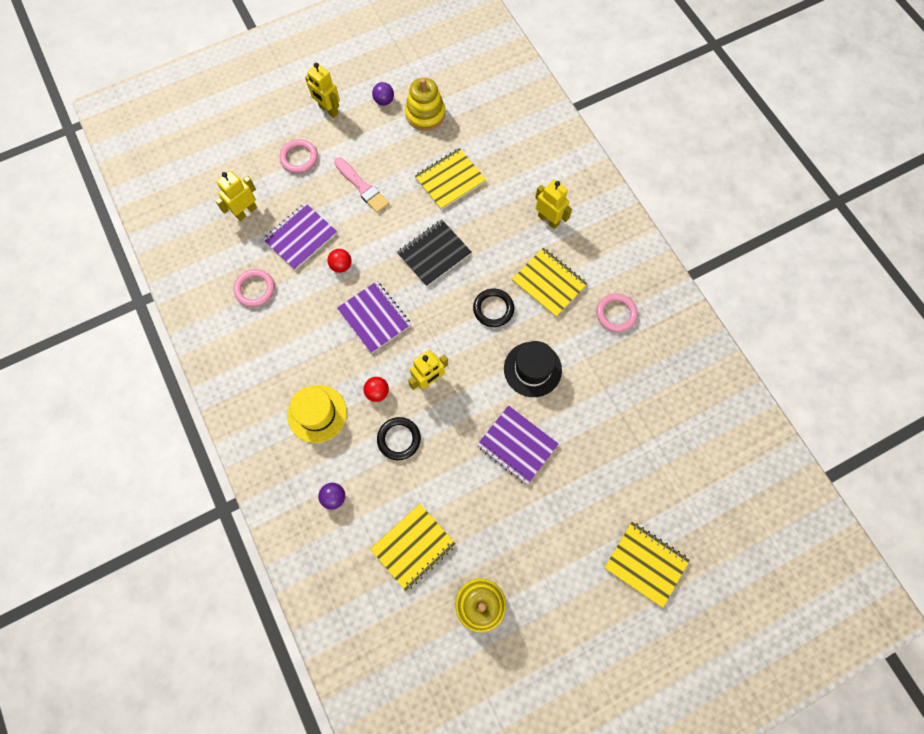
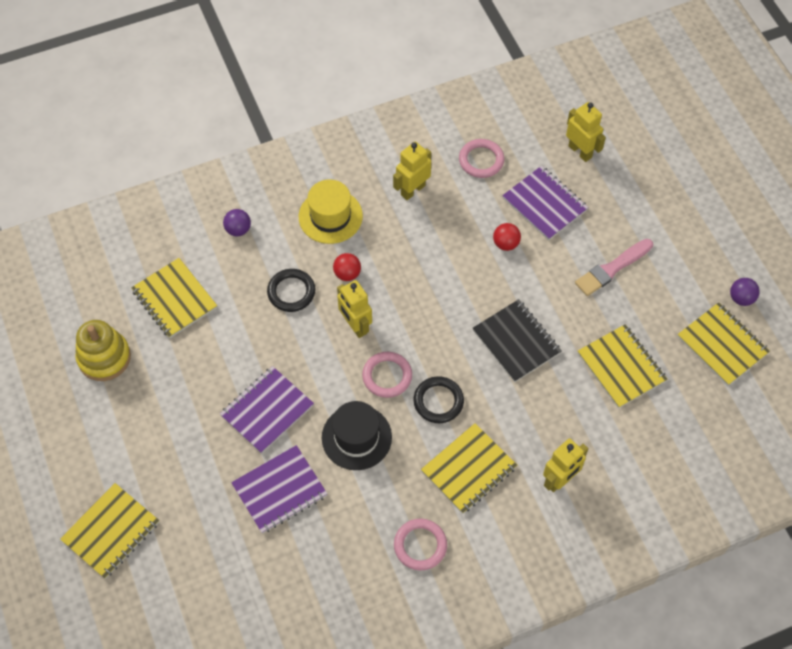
camera: 95 degrees right, 10 degrees down
(299, 158) = (653, 204): pink ring -> pink ring (387, 376)
(328, 110) = (724, 236): yellow robot -> yellow robot (412, 190)
(374, 318) = (437, 275): purple notebook -> purple notebook (279, 490)
(425, 114) = (722, 345): yellow stacking toy -> yellow notebook

